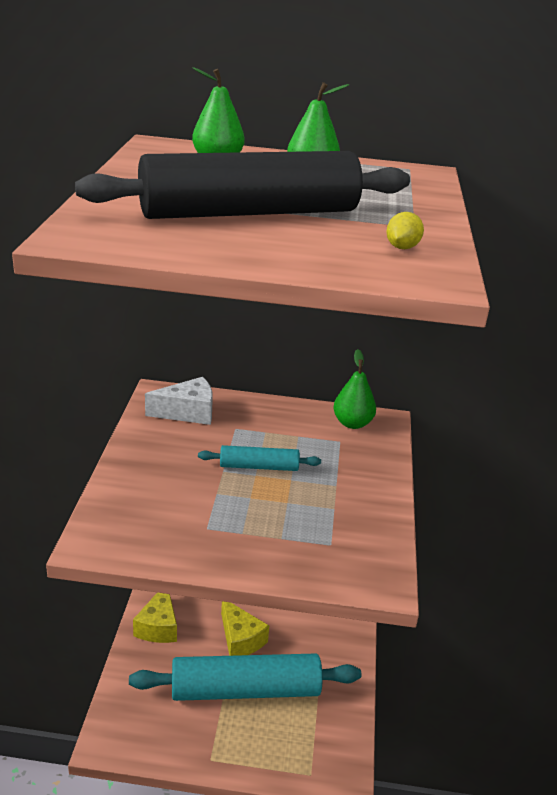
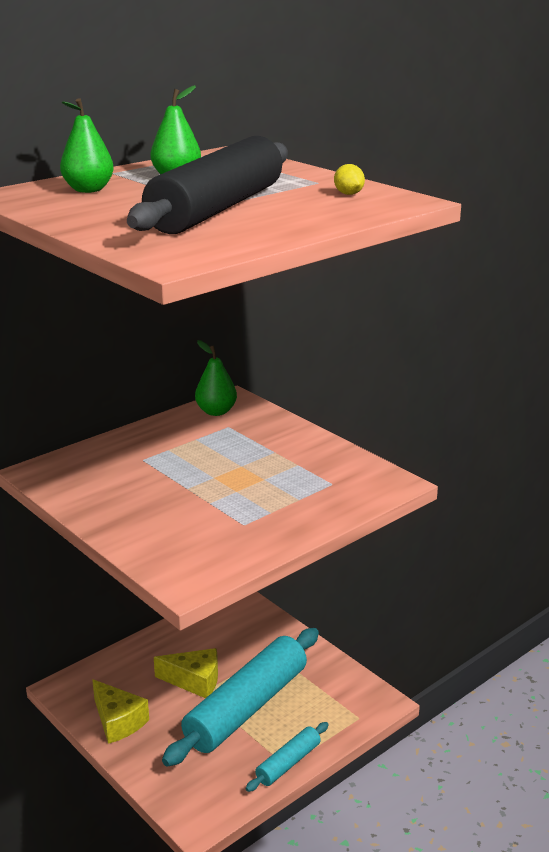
camera: 45 degrees left, 5 degrees down
(188, 412) = (86, 470): white cheese -> none
(259, 467) = (206, 471): turquoise rolling pin -> turquoise rolling pin (288, 763)

